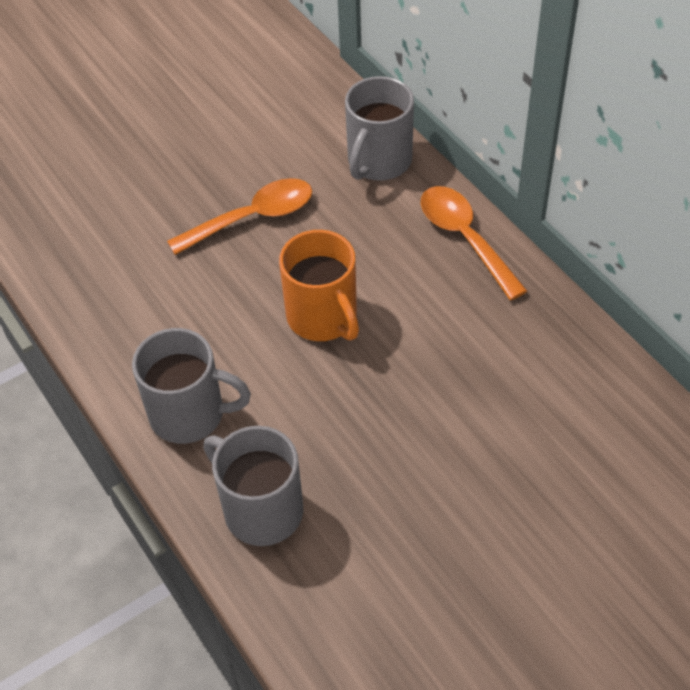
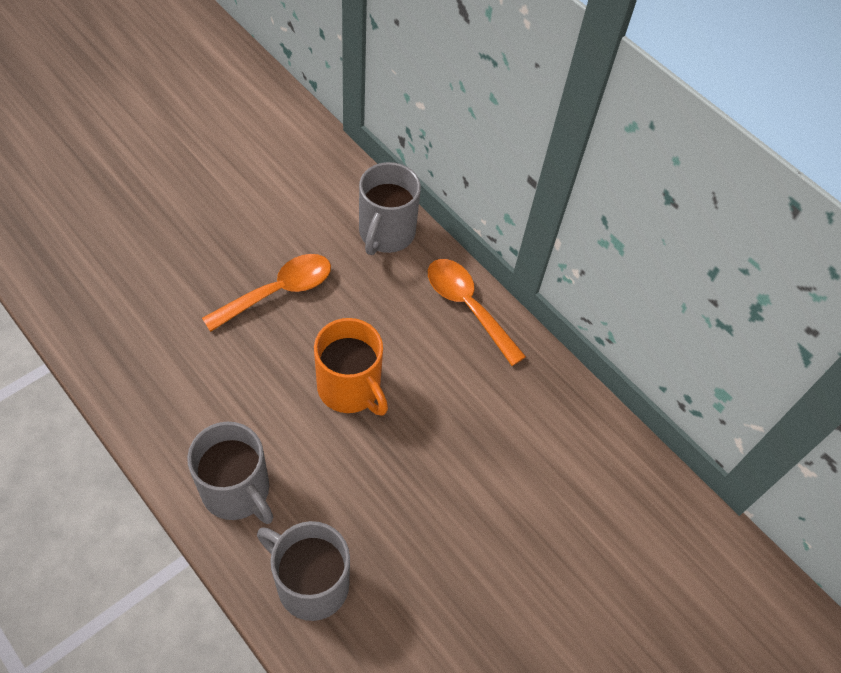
camera: 15 degrees left, 5 degrees up
(190, 414) = (237, 491): grey mug -> grey mug turned 45 degrees clockwise

